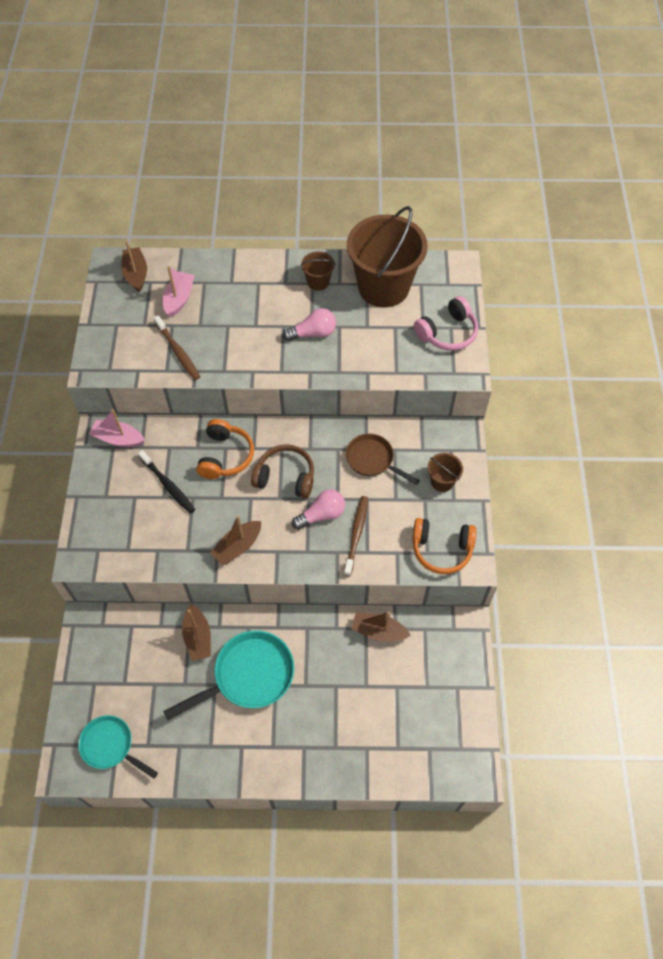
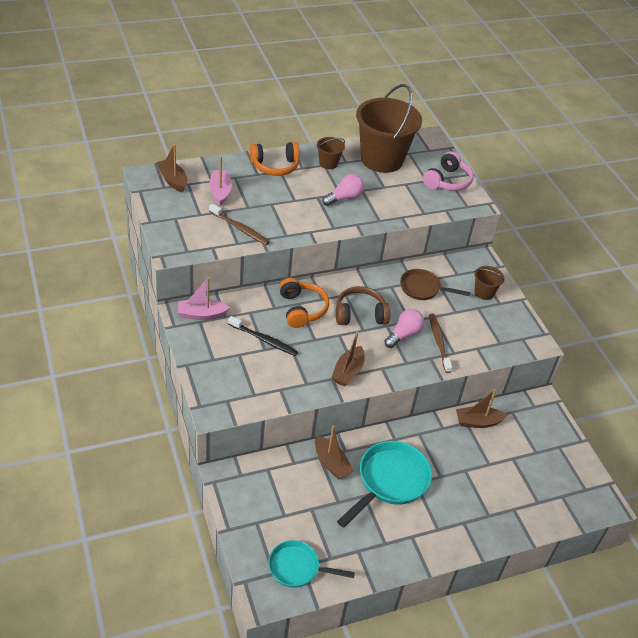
camera: 25 degrees left, 15 degrees down
(441, 549) = (510, 338): orange headphones -> orange headphones (275, 166)

